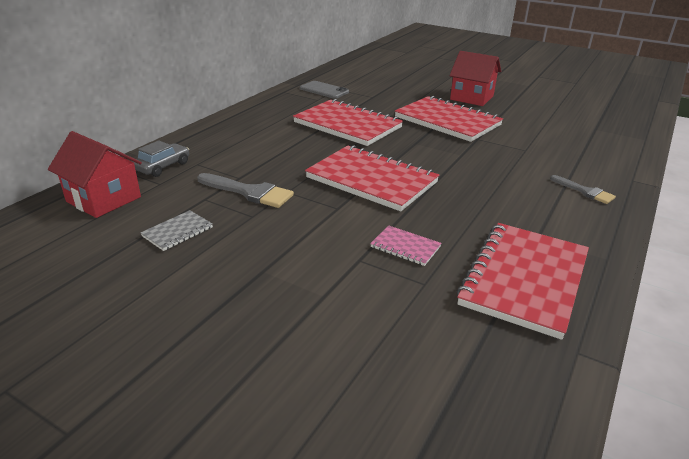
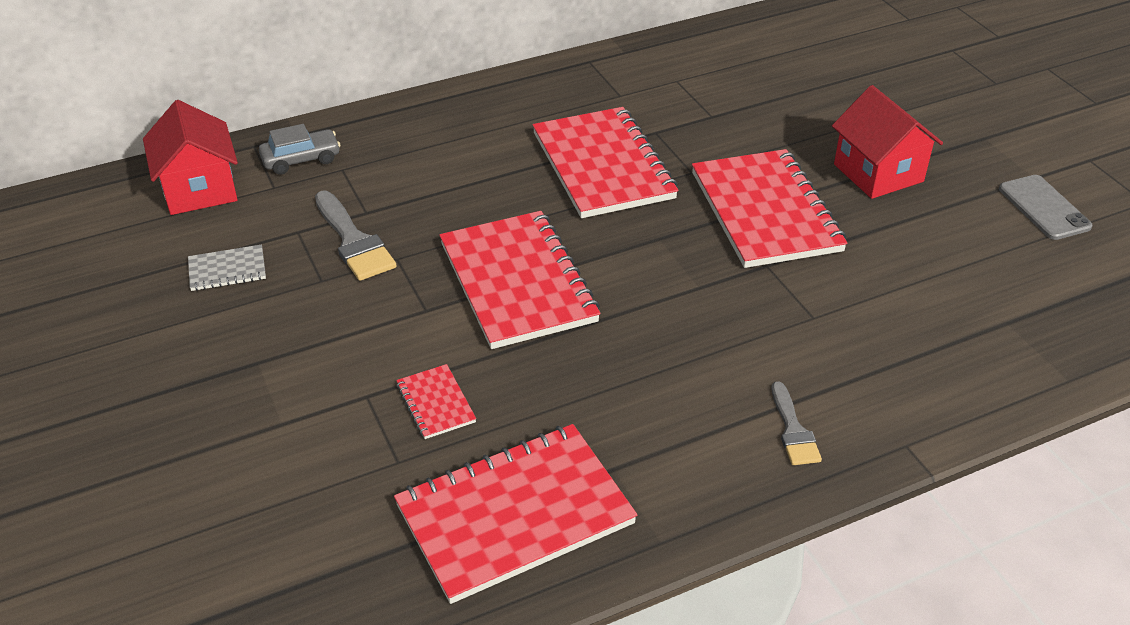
camera: 35 degrees right, 10 degrees up
(324, 90) = (652, 77): grey phone -> grey phone (1044, 208)
(405, 247) = (436, 403): pink notebook -> red notebook

